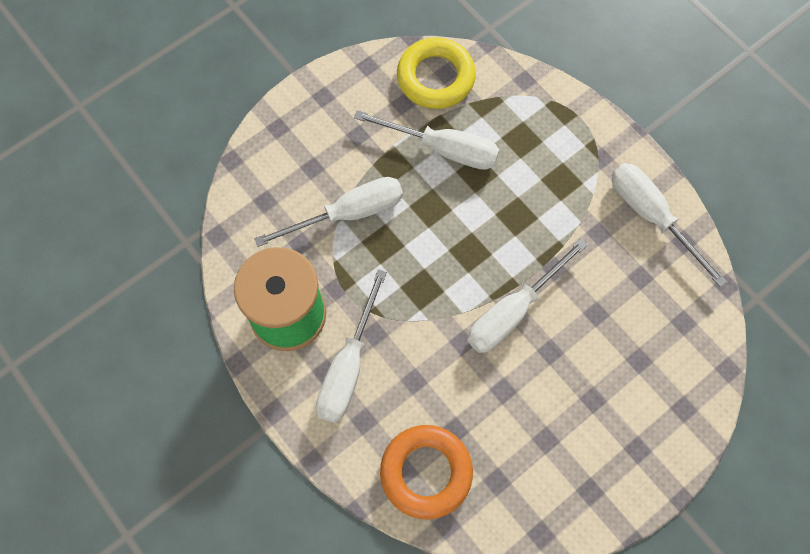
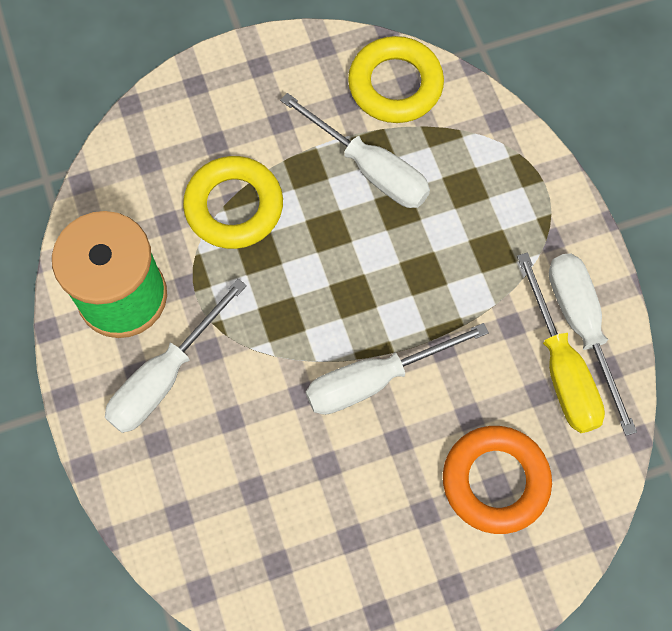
camera: 20 degrees right, 0 degrees up
(348, 214) = (234, 206): white screwdriver -> yellow ring
(426, 472) = (202, 524): orange ring -> orange ring (495, 481)
(649, 253) = (561, 368): none -> yellow screwdriver

